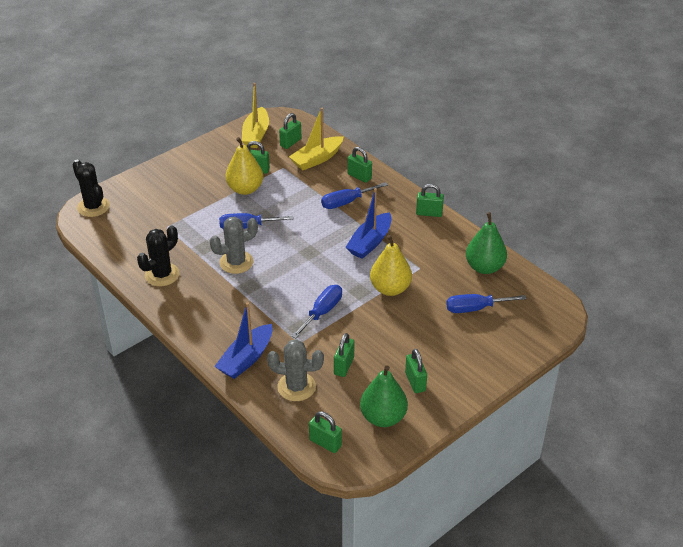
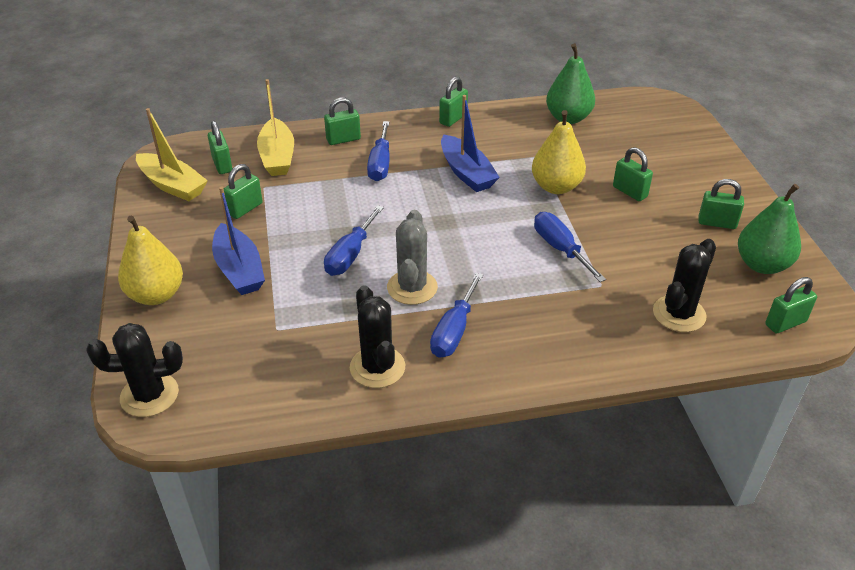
camera: 60 degrees left, 0 degrees up
(245, 189) = (273, 231): yellow pear -> yellow pear (156, 295)
(246, 359) = (604, 340): blue boat -> blue boat (239, 270)
(296, 387) = (679, 314): grey cactus -> black cactus
(344, 366) = (663, 264): green padlock -> green padlock (629, 192)
(475, 308) = (627, 146): blue screwdriver -> blue screwdriver (454, 331)

